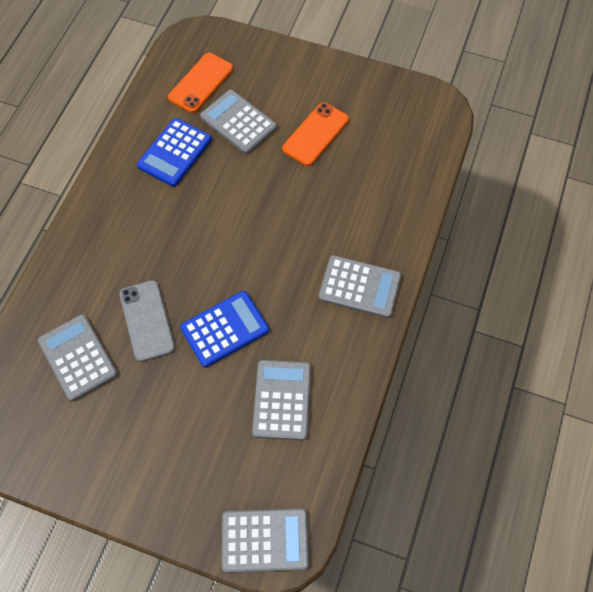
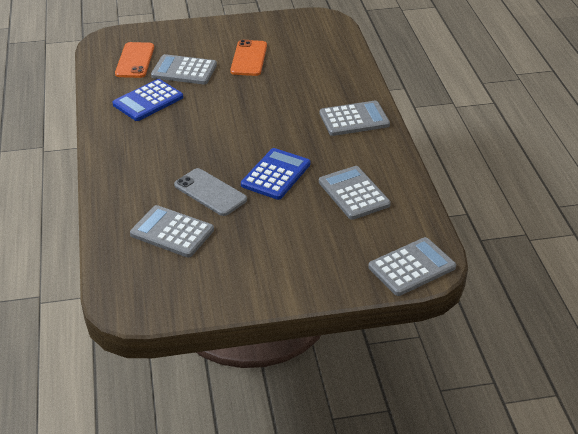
camera: 30 degrees left, 25 degrees down
(175, 153) = (148, 101): blue calculator -> blue calculator turned 45 degrees clockwise

